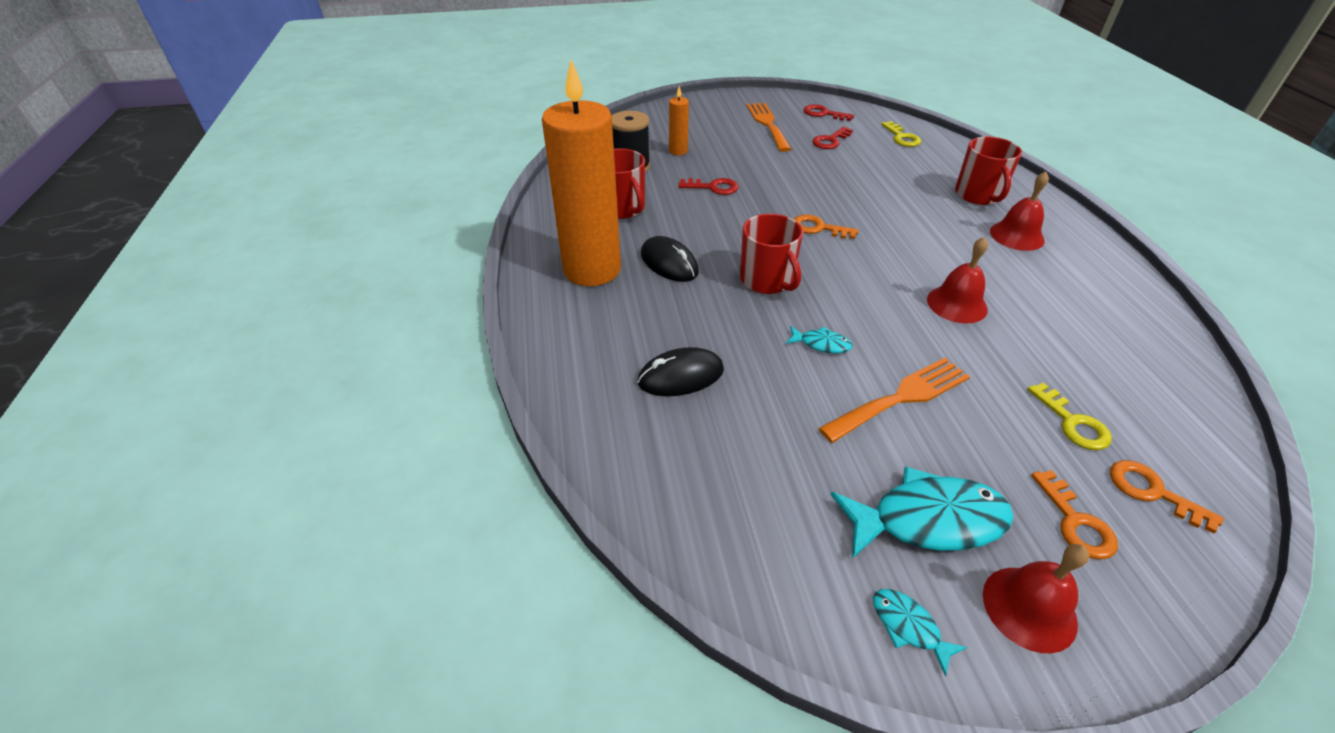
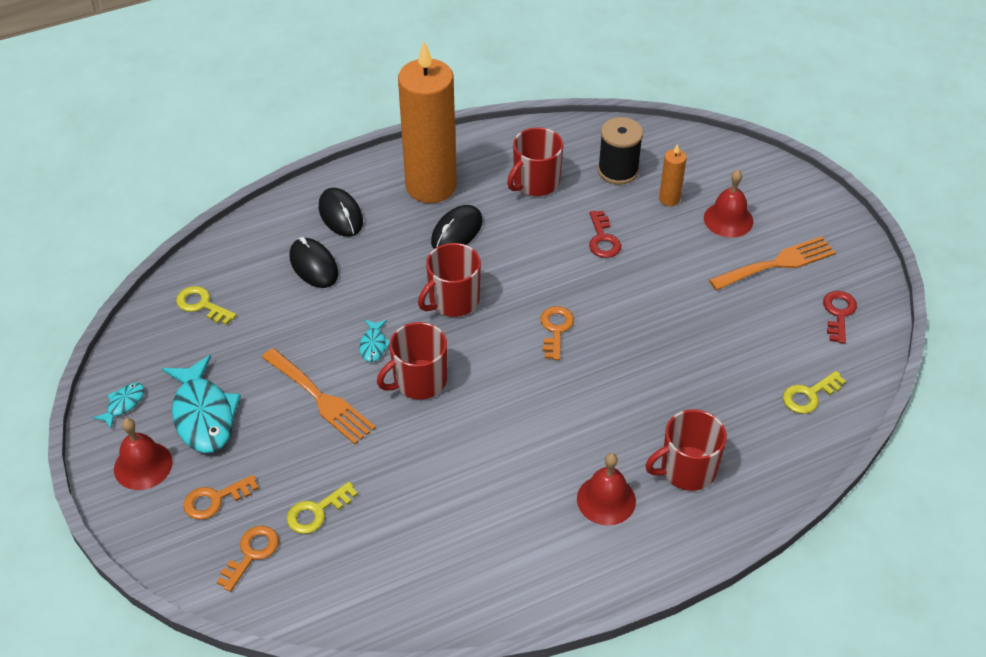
camera: 75 degrees right, 5 degrees up
(603, 342) = (340, 215): none -> black mouse
(719, 500) = (202, 305): none -> yellow key
(830, 141) = (762, 325): red key -> none
(877, 319) = (419, 381): none -> red mug
(957, 304) = (459, 440): red bell -> red bell (728, 219)

